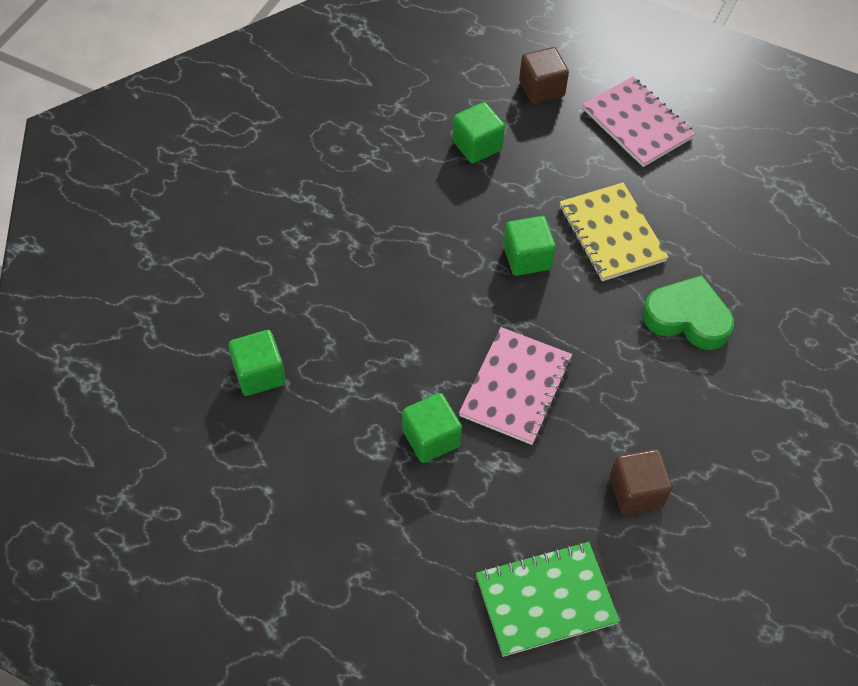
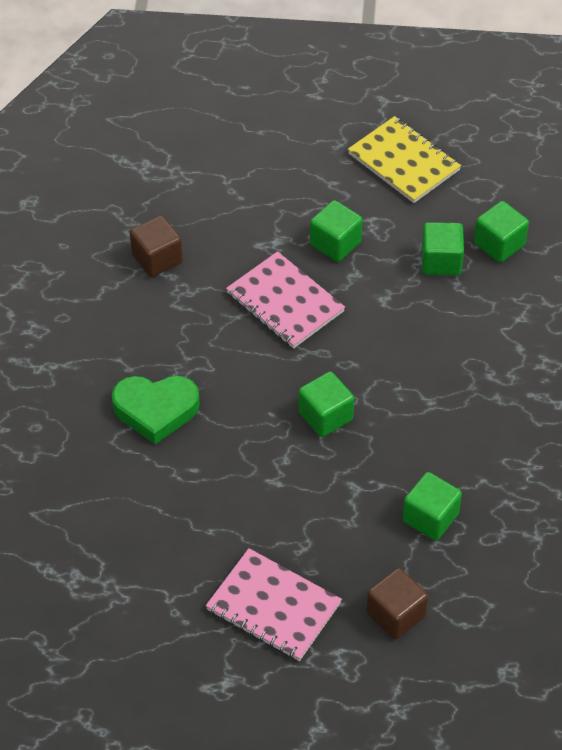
camera: 160 degrees right, 5 degrees down
(331, 376) = (441, 261): none -> green cube
(515, 387) = (285, 302): pink notebook -> pink notebook turned 45 degrees counterclockwise
(546, 600) = (200, 171): green notebook -> none
(611, 234) = (254, 468): yellow notebook -> yellow notebook (403, 162)

